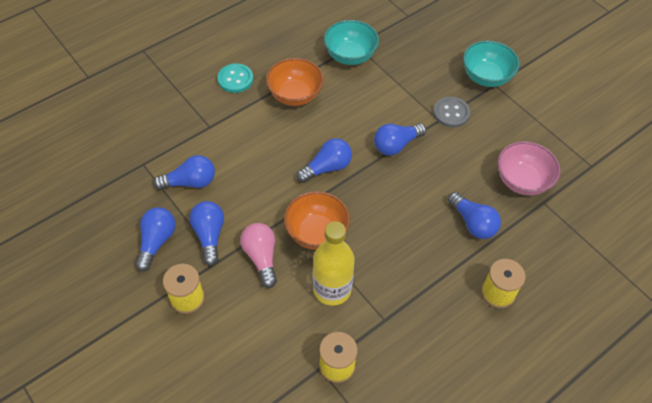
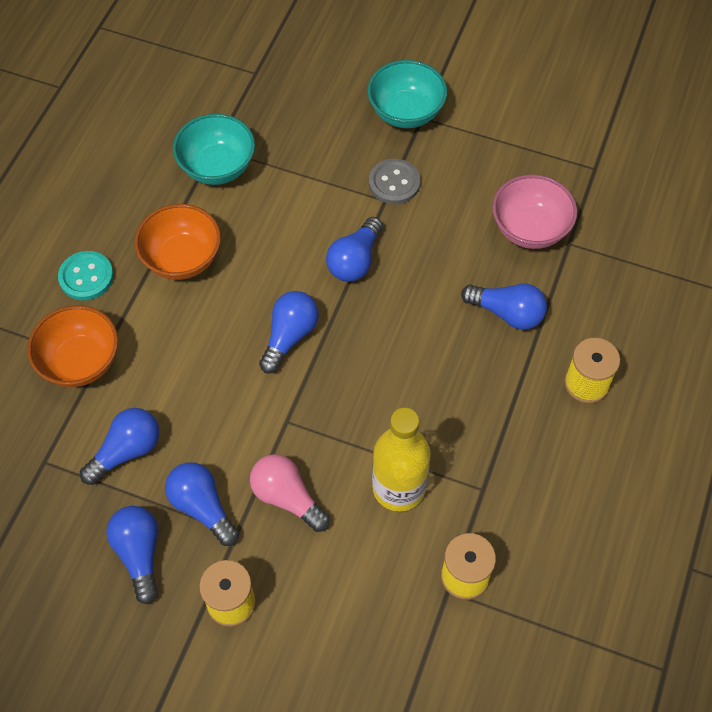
camera: 30 degrees left, 5 degrees up
(316, 232) = (333, 427): orange bowl -> orange bowl (80, 362)

